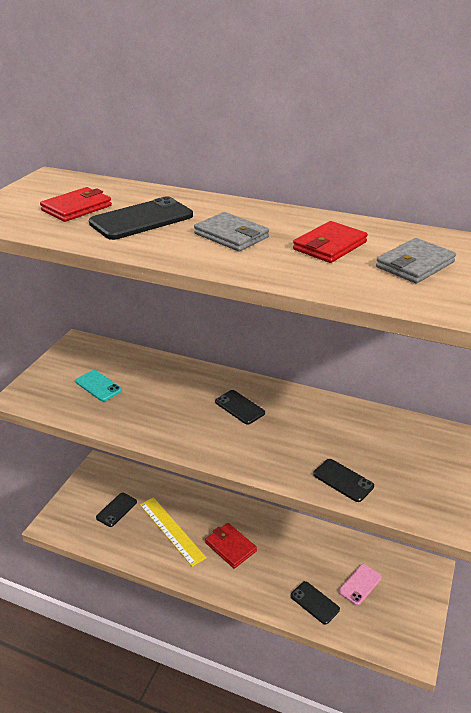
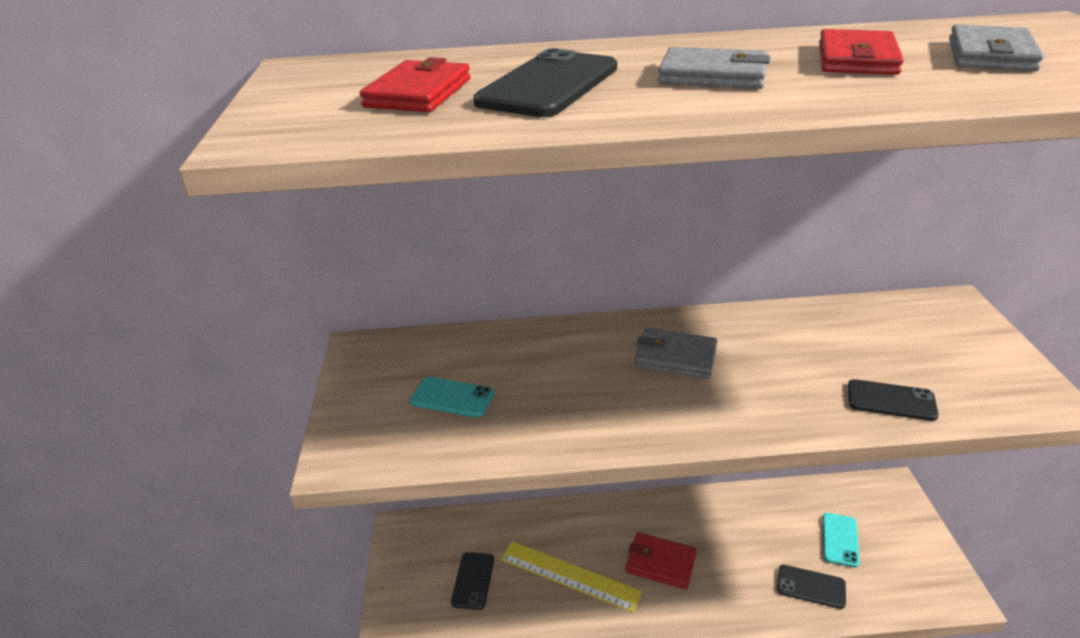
camera: 25 degrees left, 0 degrees up
(239, 407) = (675, 357): black phone -> grey wallet
(360, 584) = (840, 540): pink phone -> turquoise phone

